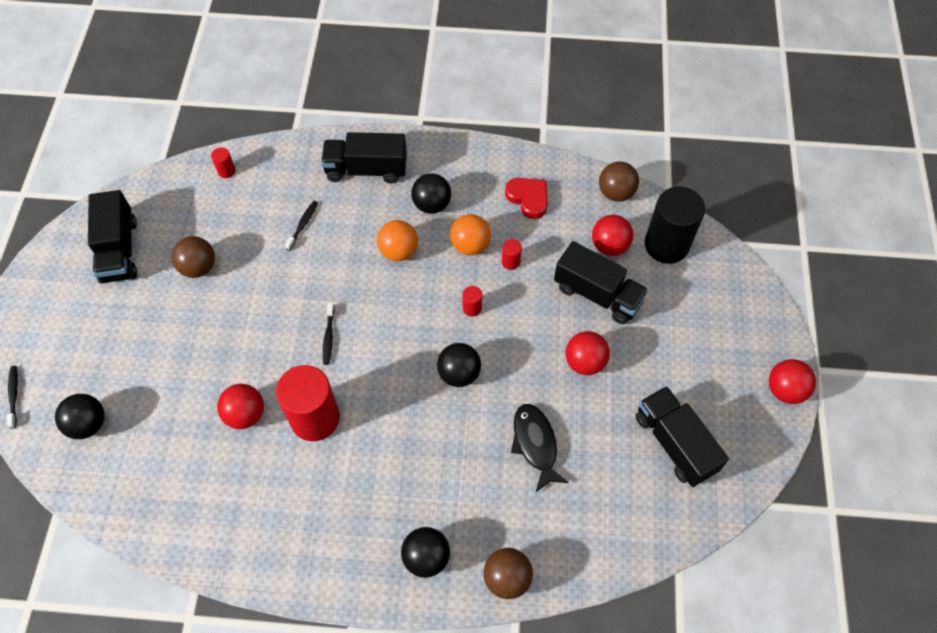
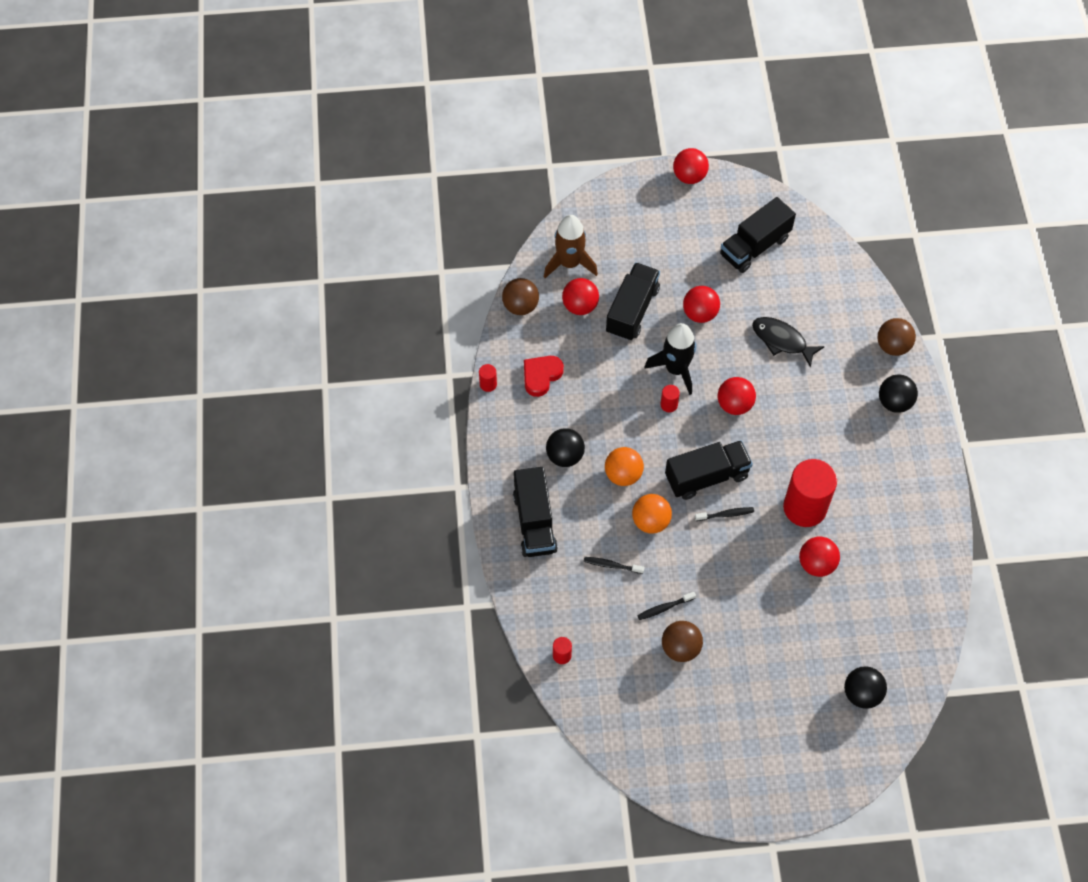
camera: 100 degrees left, 0 degrees up
(14, 395) = (853, 772): black toothbrush -> black toothbrush (664, 608)
(119, 250) = (678, 731): black truck -> black truck (706, 477)
(459, 373) = (734, 405): black ball -> red ball
(470, 245) = (603, 416): orange ball -> orange ball (650, 521)
(510, 262) = (614, 381): red cylinder -> red cylinder (488, 384)
(515, 323) = (676, 369): none -> black rocket
(535, 444) = (782, 340): black fish -> black fish turned 60 degrees clockwise
(666, 245) = (569, 263): black cylinder -> brown rocket

